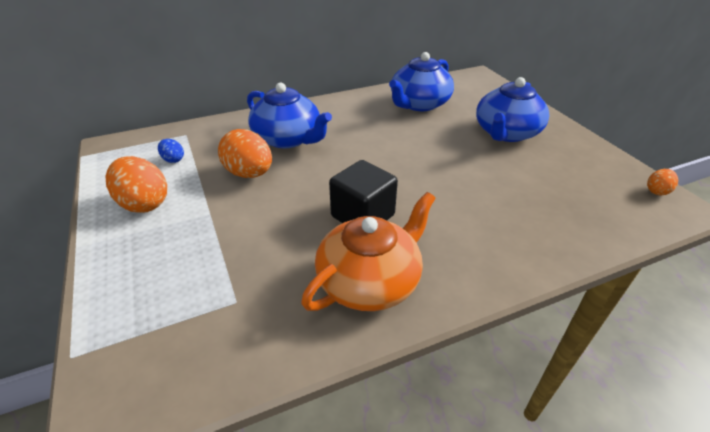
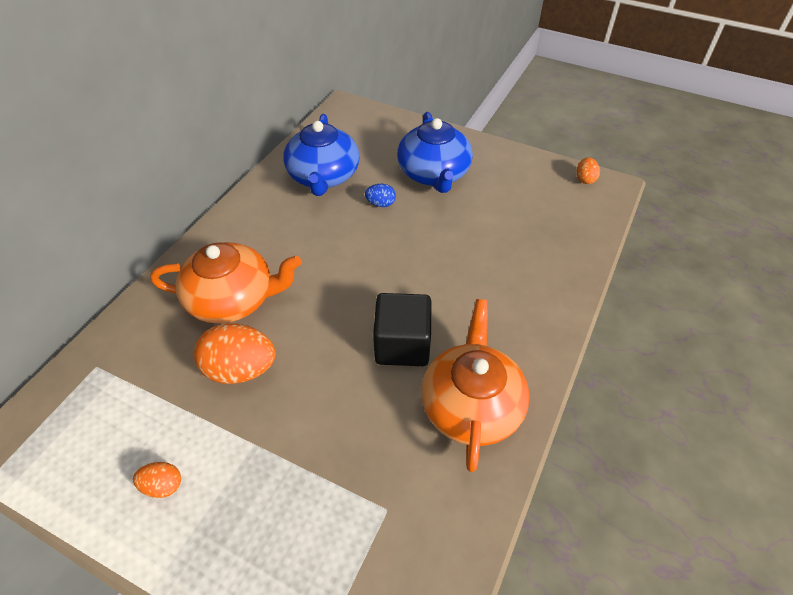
camera: 40 degrees left, 10 degrees up
(144, 203) = (163, 485): orange egg -> orange egg, size x0.50
(173, 159) = (125, 409): blue egg -> blue egg (381, 204)
(288, 138) = (233, 299): blue teapot -> orange teapot

